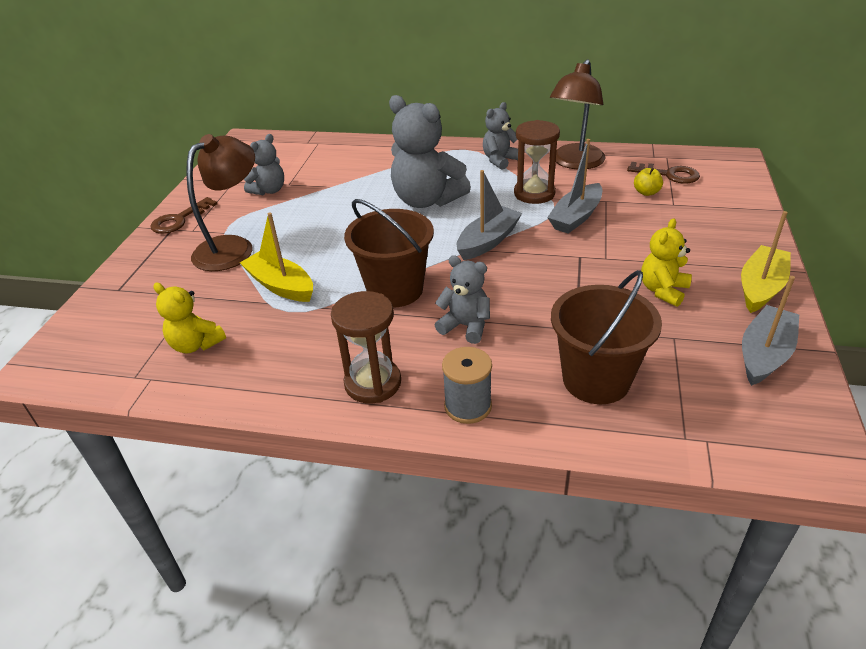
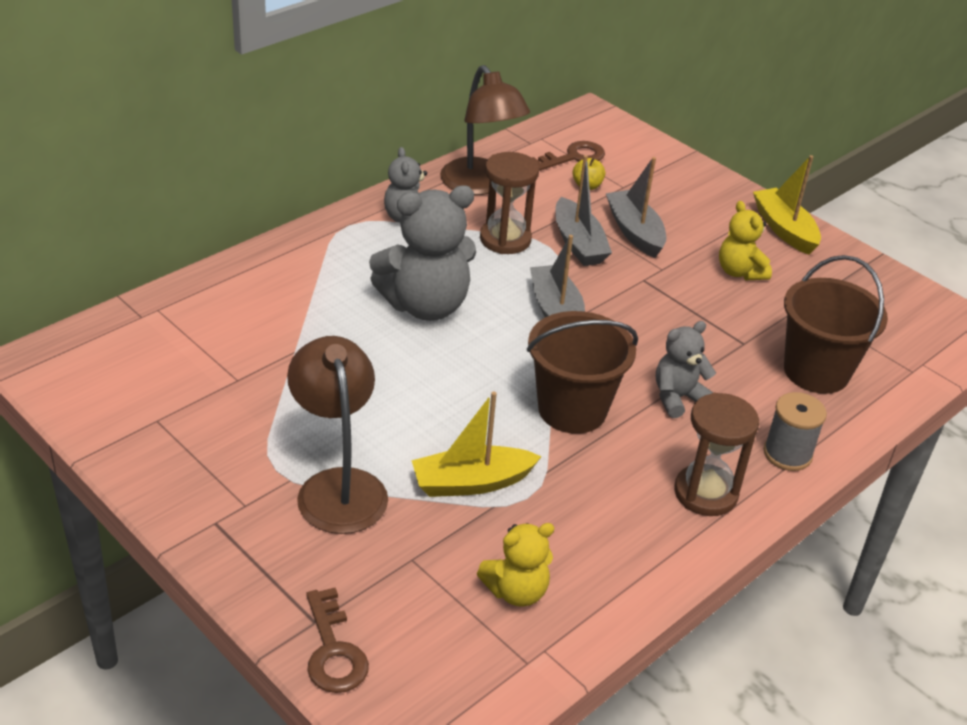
camera: 60 degrees left, 0 degrees up
(179, 220) = (199, 506): brown key -> brown key (333, 650)
(269, 190) = (231, 402): grey teddy bear -> none
(764, 354) = (860, 281): grey boat -> grey boat (635, 232)

